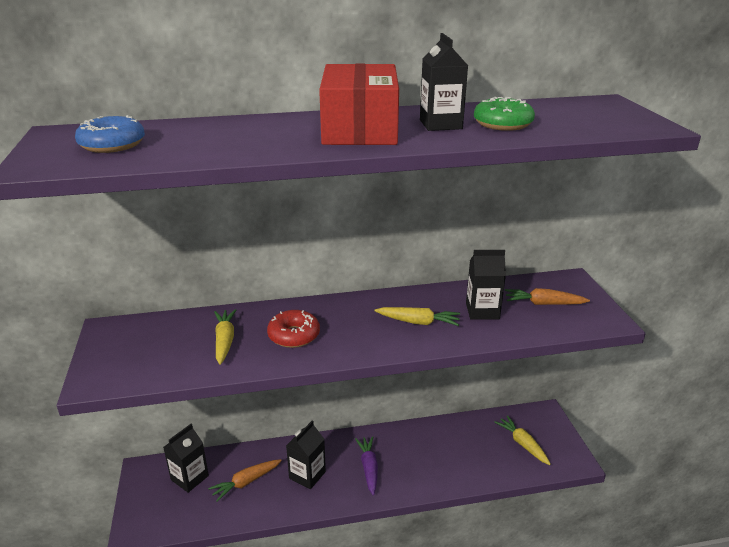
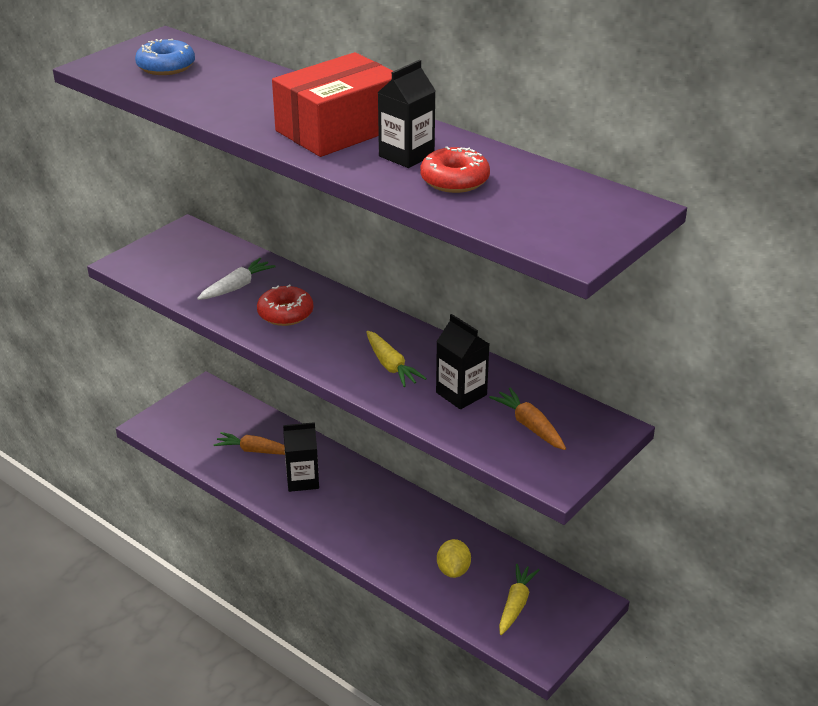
camera: 50 degrees right, 5 degrees up
(189, 478) = (225, 417): black carton -> none
(225, 341) = (237, 287): yellow carrot -> white carrot
(369, 468) = (354, 513): purple carrot -> none
(469, 453) = (453, 570): none -> yellow lemon
(502, 124) = (454, 180): green donut -> red donut

